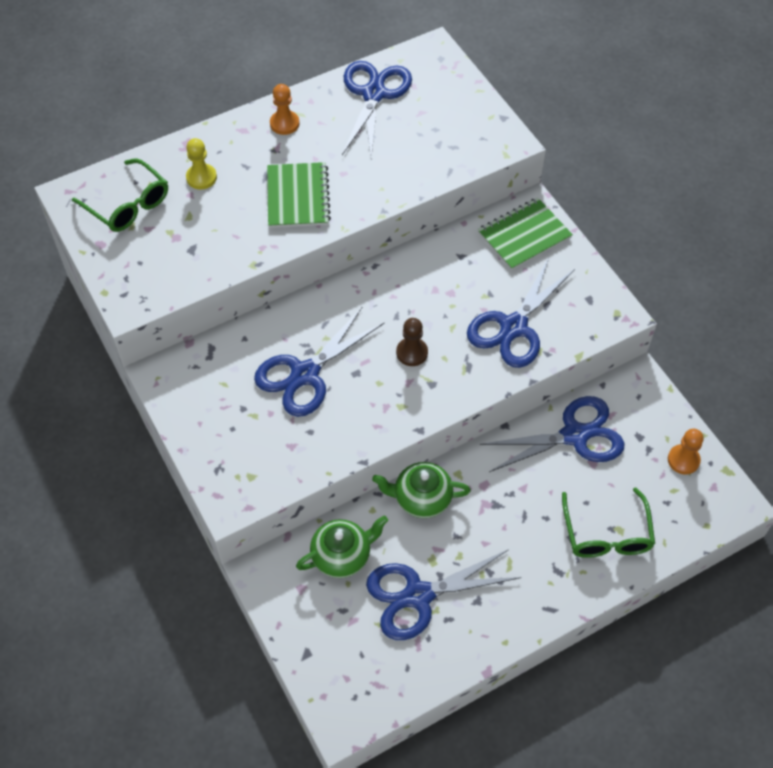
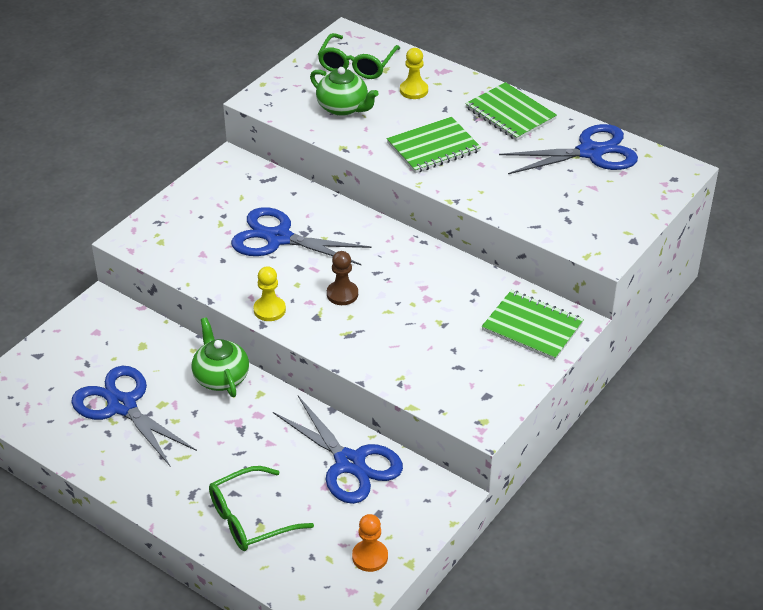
camera: 65 degrees right, 15 degrees down
(284, 123) = (510, 114): orange pawn -> green notebook
(342, 555) = (138, 346): green teapot -> green teapot (343, 108)
(403, 417) = (269, 310): none -> yellow pawn
(513, 328) = (415, 352): blue scissors -> none

